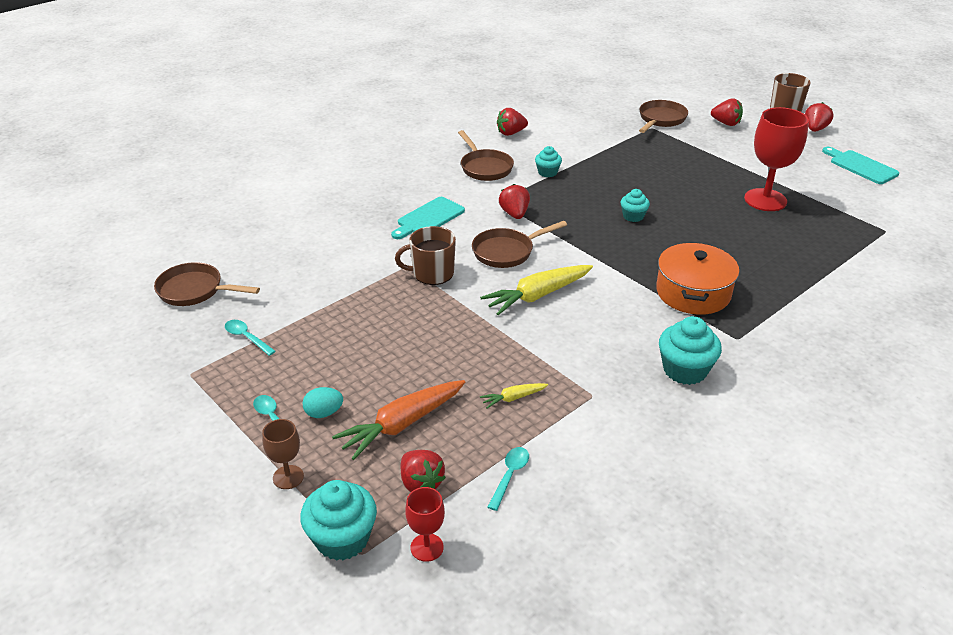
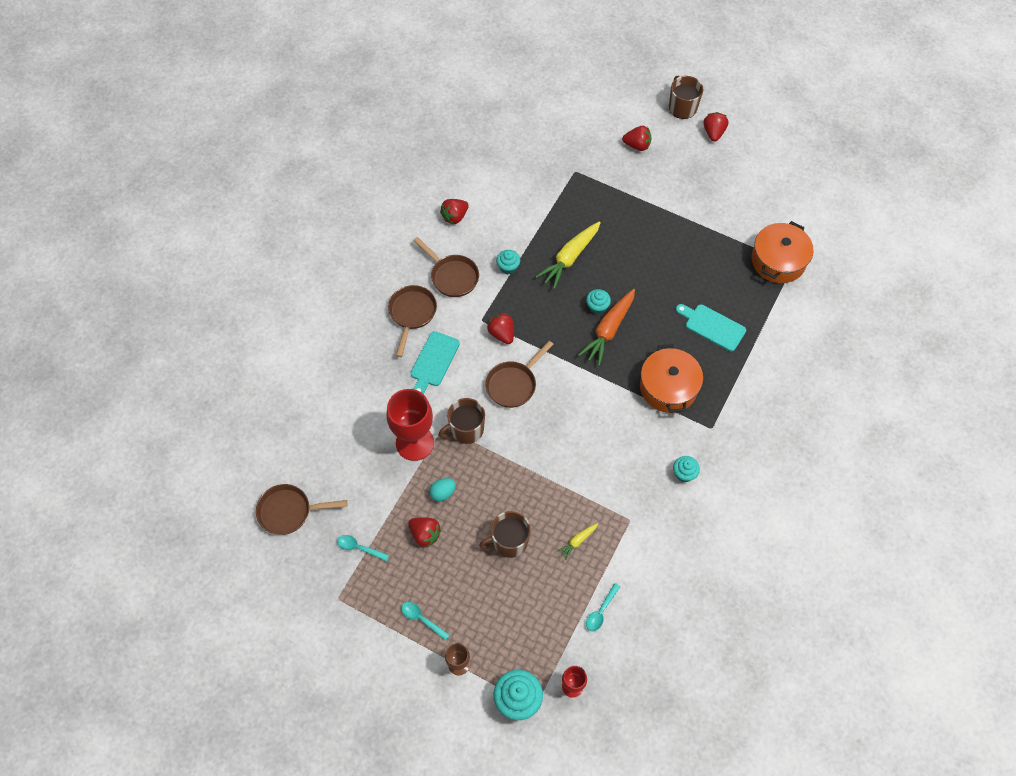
camera: 20 degrees left, 25 degrees up
(324, 413) = (454, 601): turquoise egg -> turquoise egg (443, 493)
(402, 425) = (512, 592): orange carrot -> orange carrot (608, 330)
(421, 483) = (547, 638): red strawberry -> red strawberry (425, 534)
(426, 376) = (509, 541): none -> brown mug
(510, 476) = (601, 611): turquoise spoon -> turquoise spoon turned 150 degrees counterclockwise
(537, 296) = (556, 429): yellow carrot -> yellow carrot (569, 258)
(661, 119) = (579, 155): brown pan -> brown pan (412, 314)
(685, 370) = (684, 473): turquoise cupcake -> turquoise cupcake, size x0.59
(765, 200) = (695, 251): red goblet -> red goblet (415, 443)
(861, 166) = (760, 179): turquoise cutting board -> turquoise cutting board (712, 326)
(867, 225) = (778, 261): none -> orange pot

